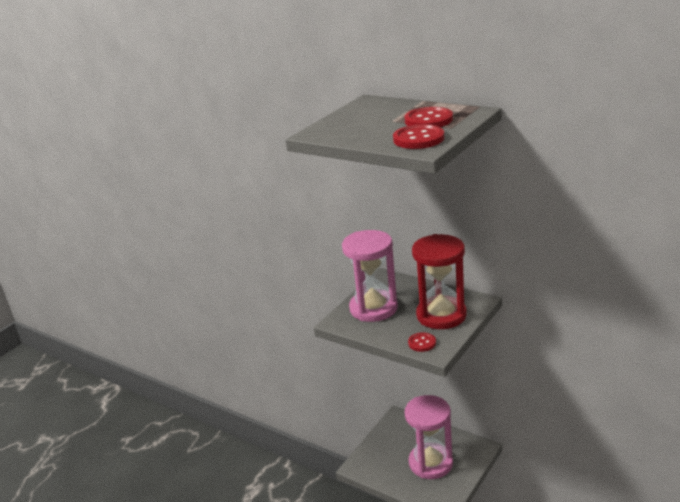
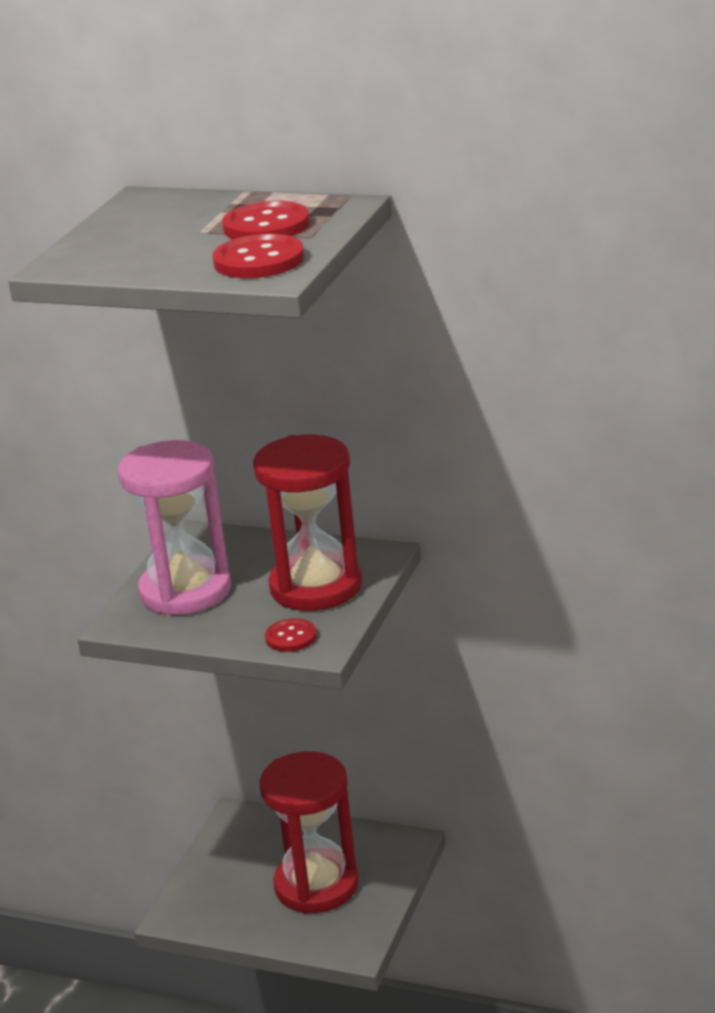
camera: 15 degrees left, 0 degrees up
(430, 463) = (316, 885): pink hourglass -> red hourglass

